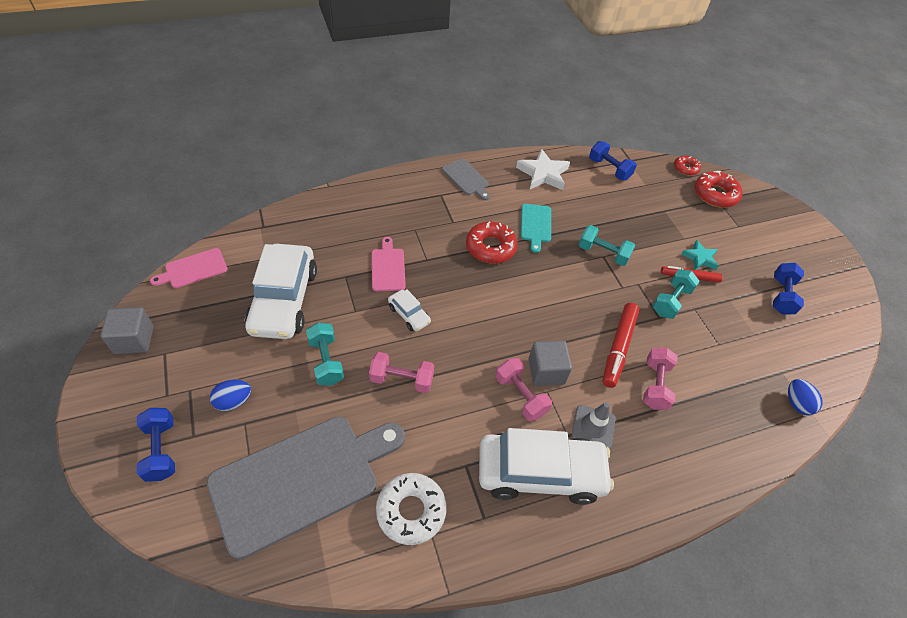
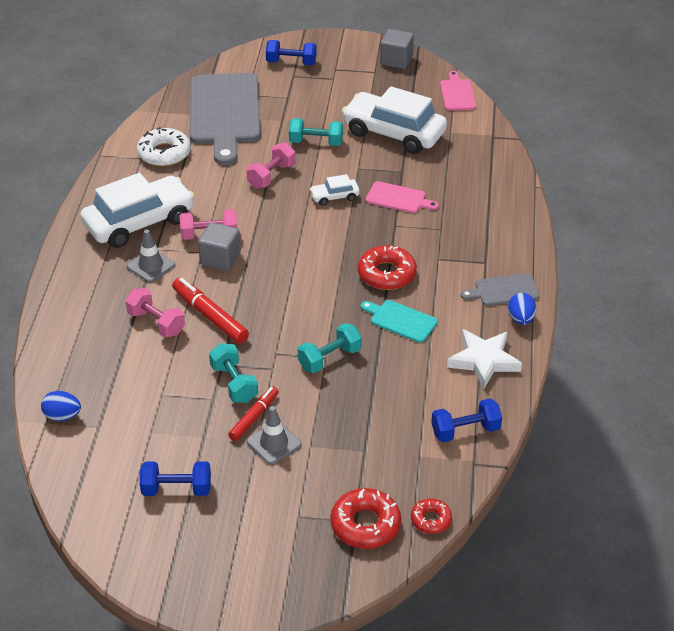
camera: 120 degrees right, 10 degrees down
(233, 401) = (309, 95): blue egg -> blue egg (521, 319)
(540, 473) = (139, 222): white car -> white car turned 150 degrees counterclockwise
(700, 258) = (274, 443): turquoise star -> grey traffic cone
(781, 296) = (176, 489): blue dumbbell -> blue dumbbell turned 45 degrees counterclockwise

